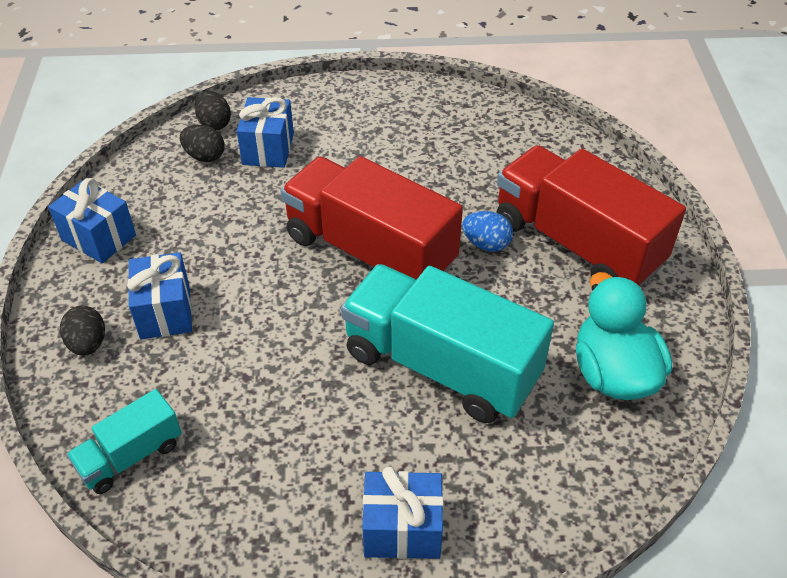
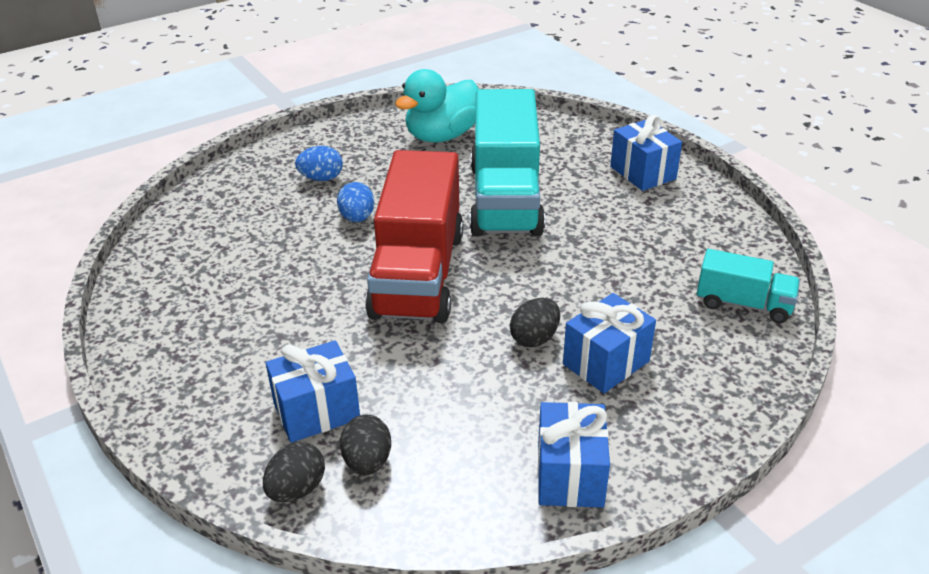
camera: 120 degrees left, 10 degrees down
(88, 344) = (691, 392): black egg -> black egg (534, 338)
(576, 243) = (321, 178): red truck -> blue egg

